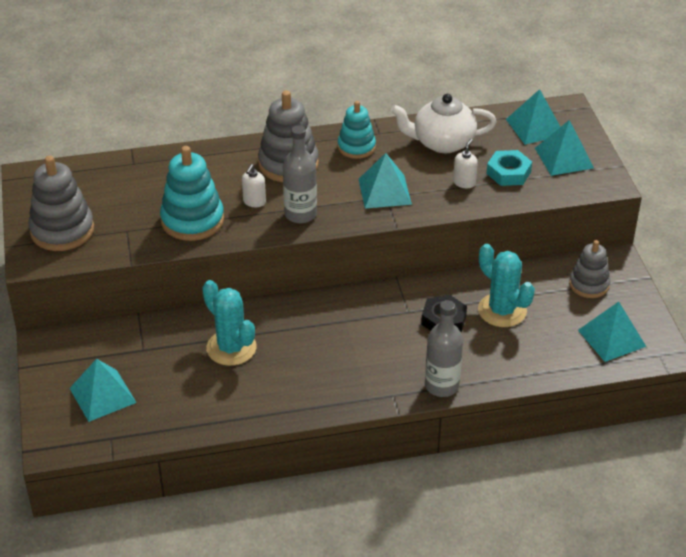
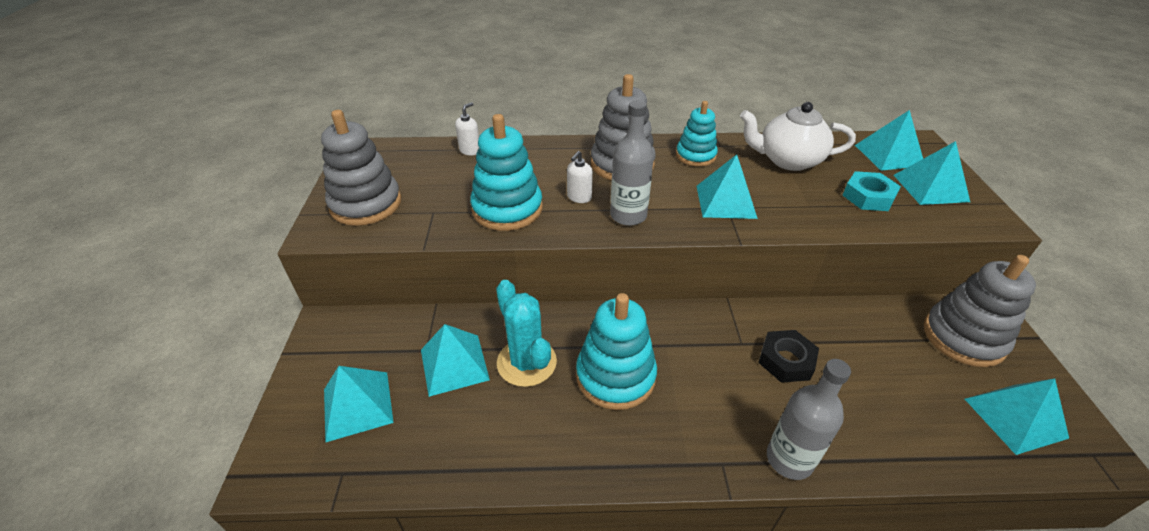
camera: 10 degrees right, 0 degrees up
(171, 357) = (454, 364): none -> turquoise pyramid
(306, 349) = (615, 376): none -> turquoise stacking toy
(464, 182) = (817, 202): white soap dispenser -> white soap dispenser (470, 150)
(502, 310) = (858, 358): turquoise cactus -> none
(589, 284) = (963, 337): grey stacking toy -> grey stacking toy, size x1.55

